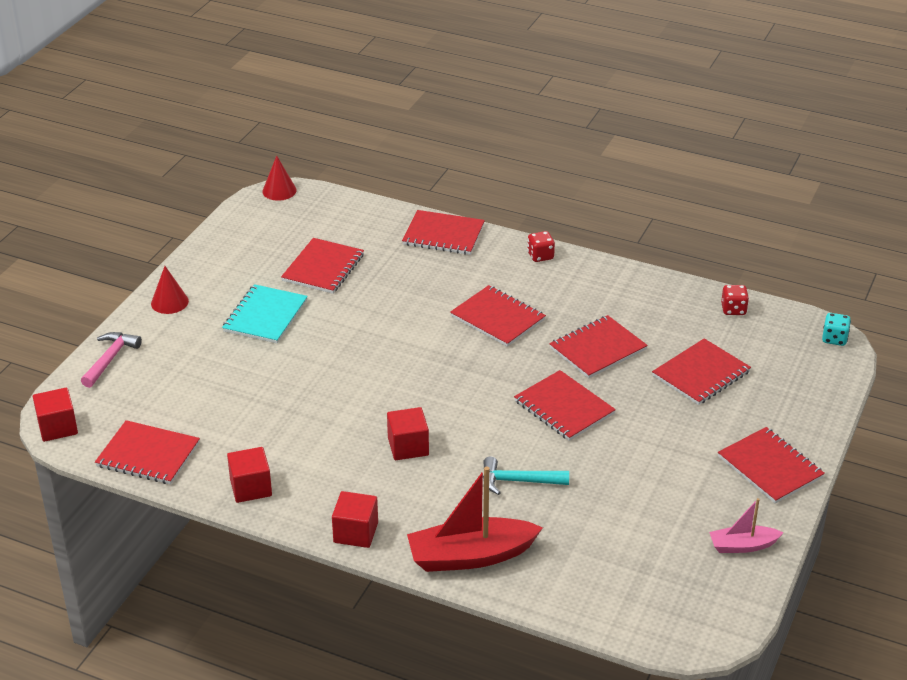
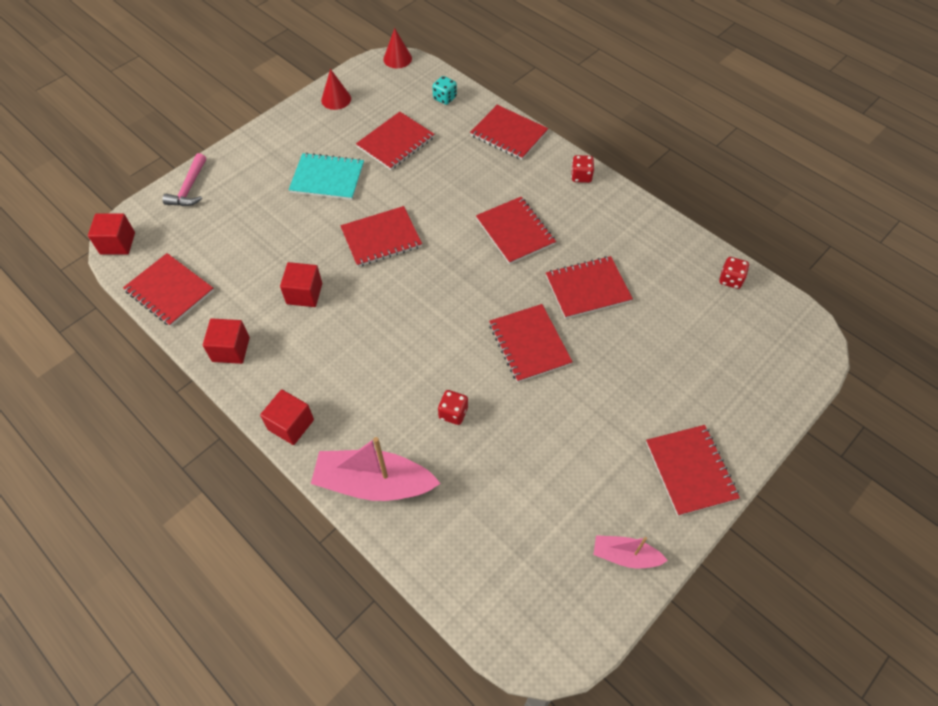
camera: 20 degrees right, 20 degrees up
(110, 359) = (189, 188): pink hammer -> pink hammer turned 150 degrees clockwise
(169, 302) = (261, 145): red cone -> red cone (336, 99)
(265, 316) = (327, 178): turquoise notebook -> turquoise notebook turned 60 degrees clockwise
(408, 447) = (377, 346): red cube -> red cube (304, 293)
(471, 556) = (374, 483): red boat -> pink boat
(518, 481) = (453, 413): turquoise hammer -> red dice
(701, 374) = (669, 343): red notebook -> red notebook (381, 238)
(834, 339) = (814, 339): turquoise dice -> turquoise dice (445, 98)

